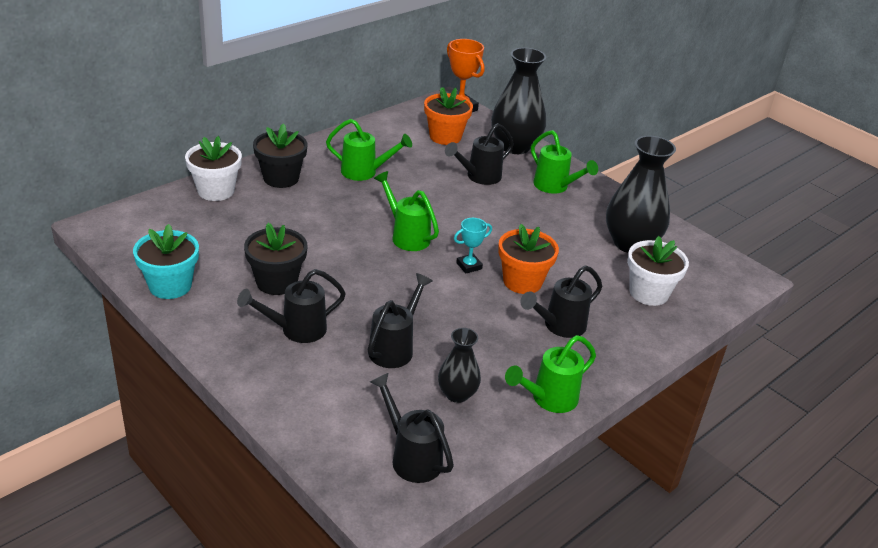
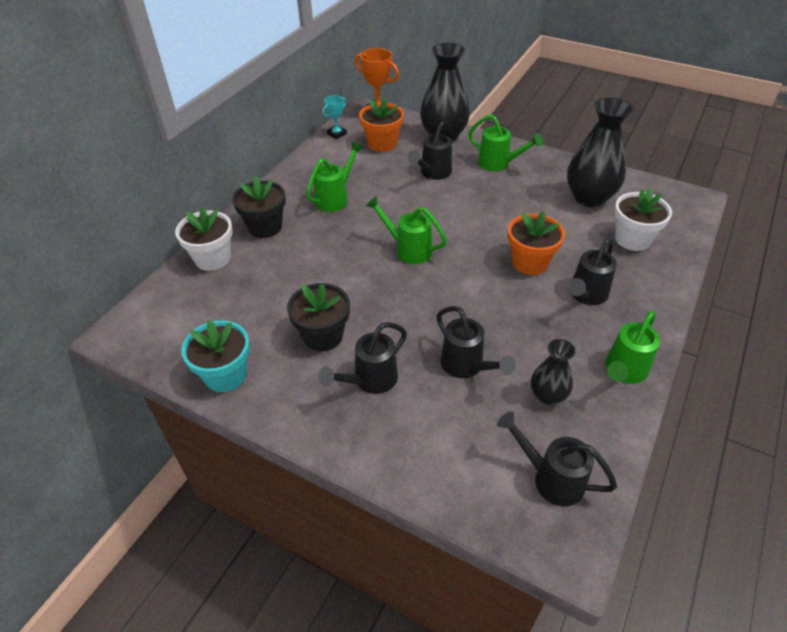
camera: 15 degrees left, 10 degrees up
(365, 172) = (335, 198): green watering can -> green watering can turned 45 degrees counterclockwise
(395, 347) = (467, 367): black watering can -> black watering can turned 135 degrees clockwise
(469, 266) = (477, 262): turquoise trophy -> turquoise trophy (336, 134)

